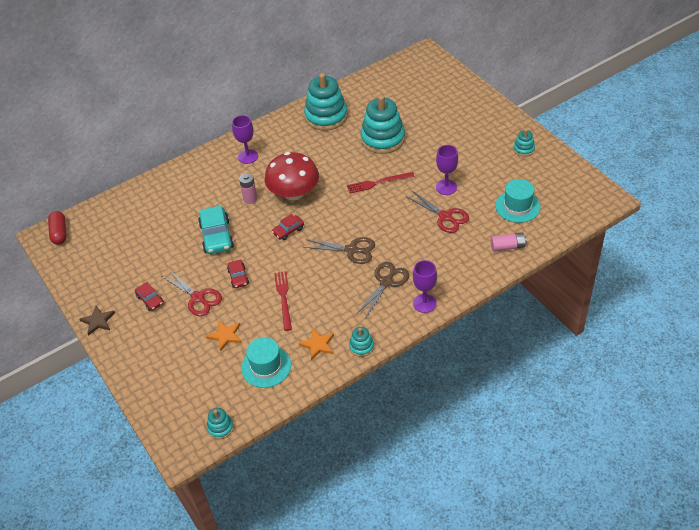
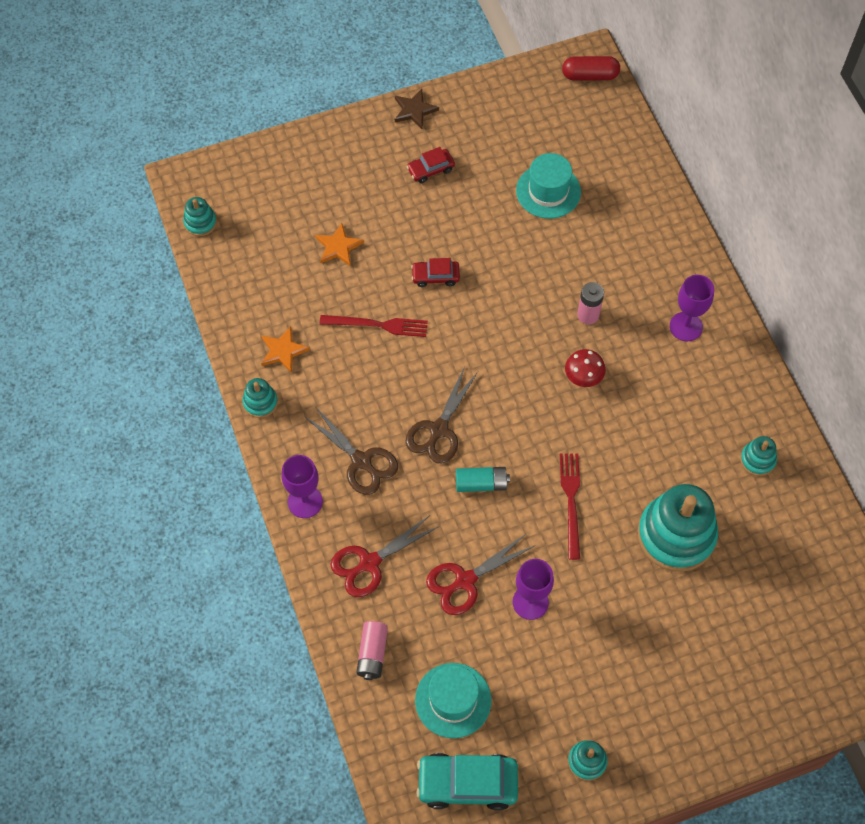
camera: 100 degrees right, 15 degrees up
(198, 298) = (415, 224): red scissors -> red scissors (370, 563)
(217, 236) = (523, 261): turquoise car -> turquoise car (467, 783)
(266, 366) = (271, 285): turquoise hat -> turquoise hat (548, 191)
(288, 231) = (505, 354): red car -> none
(294, 193) = (583, 376): red mushroom -> red mushroom, size x0.47
(326, 116) = (757, 460): turquoise stacking toy -> turquoise stacking toy, size x0.46
(381, 223) = (481, 483): none -> turquoise battery

